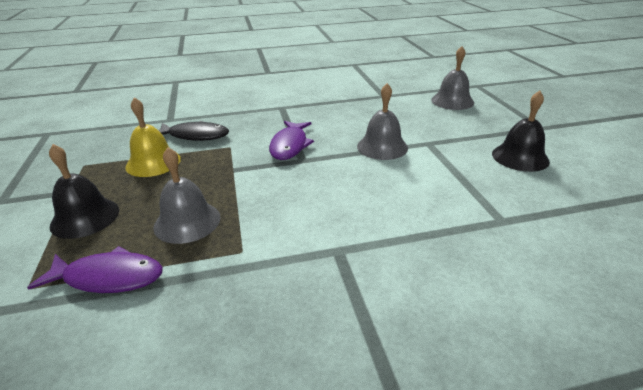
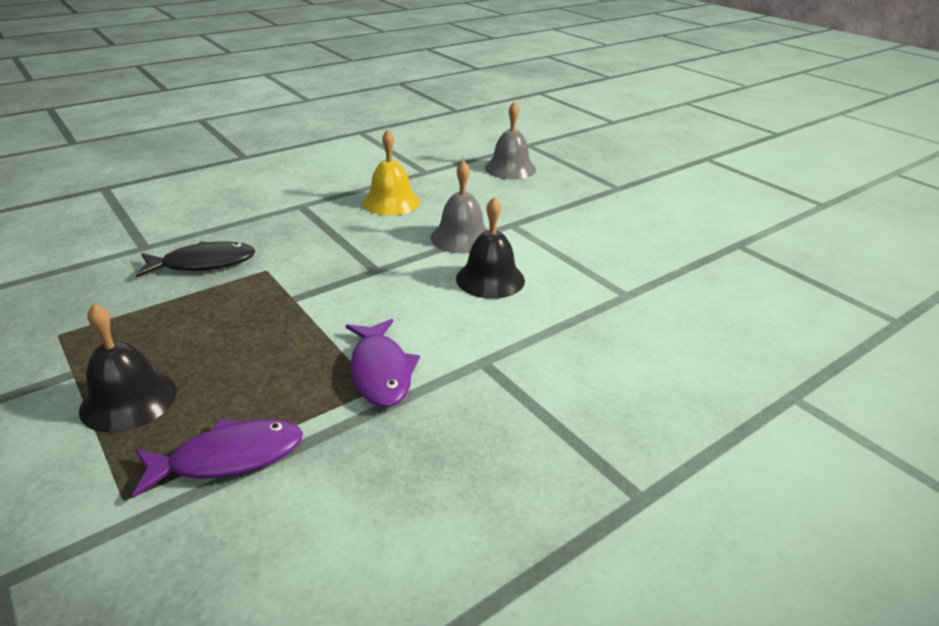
camera: 25 degrees left, 0 degrees up
(153, 162) = (169, 310): yellow bell -> yellow bell (391, 202)
(187, 221) = (281, 372): grey bell -> none
(290, 145) = (347, 255): purple fish -> purple fish (380, 371)
(520, 157) = (612, 225): black bell -> black bell (490, 279)

